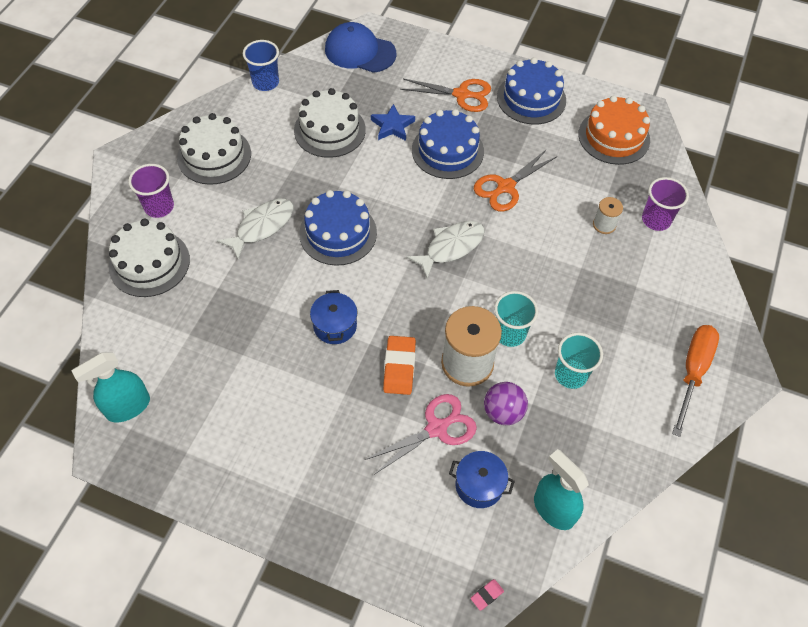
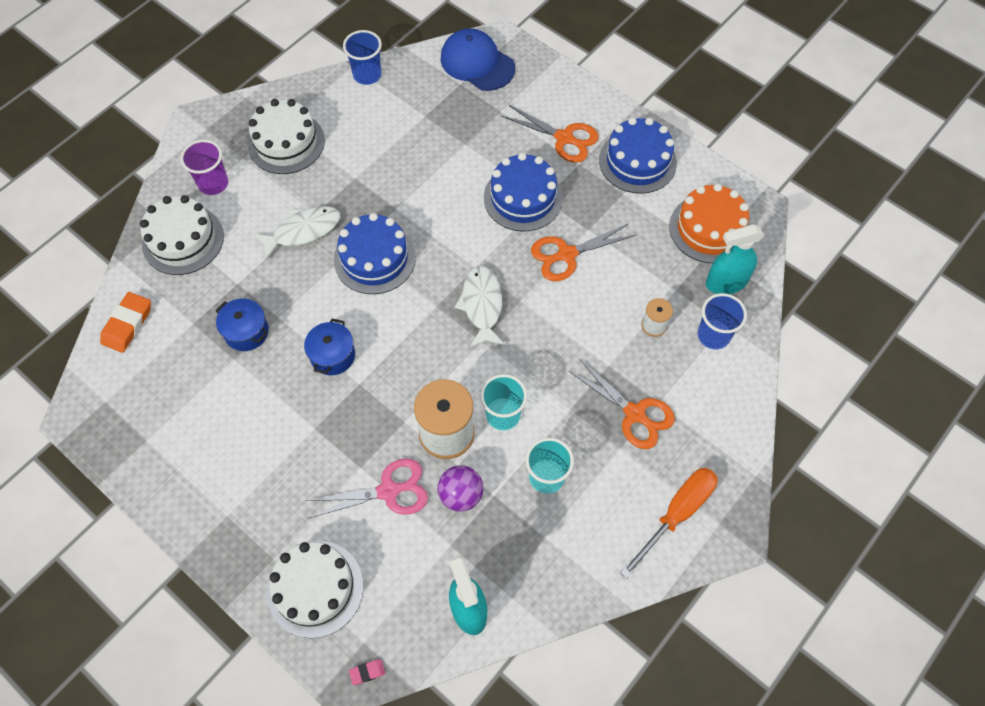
camera: 20 degrees right, 5 degrees up
(128, 407) = (110, 379): turquoise spray bottle -> turquoise spray bottle (726, 283)
(329, 130) = (411, 144): white cake -> white cake (315, 588)
(392, 126) = (477, 155): blue star -> none
(399, 367) = (378, 417): orange eraser -> orange eraser (127, 324)
(451, 247) = (482, 305): white fish -> white fish turned 75 degrees counterclockwise
(479, 485) = (405, 561): blue pot -> blue pot (246, 332)
(620, 300) = (634, 414): none -> orange scissors
(656, 220) = (713, 335): purple cup -> blue cup

